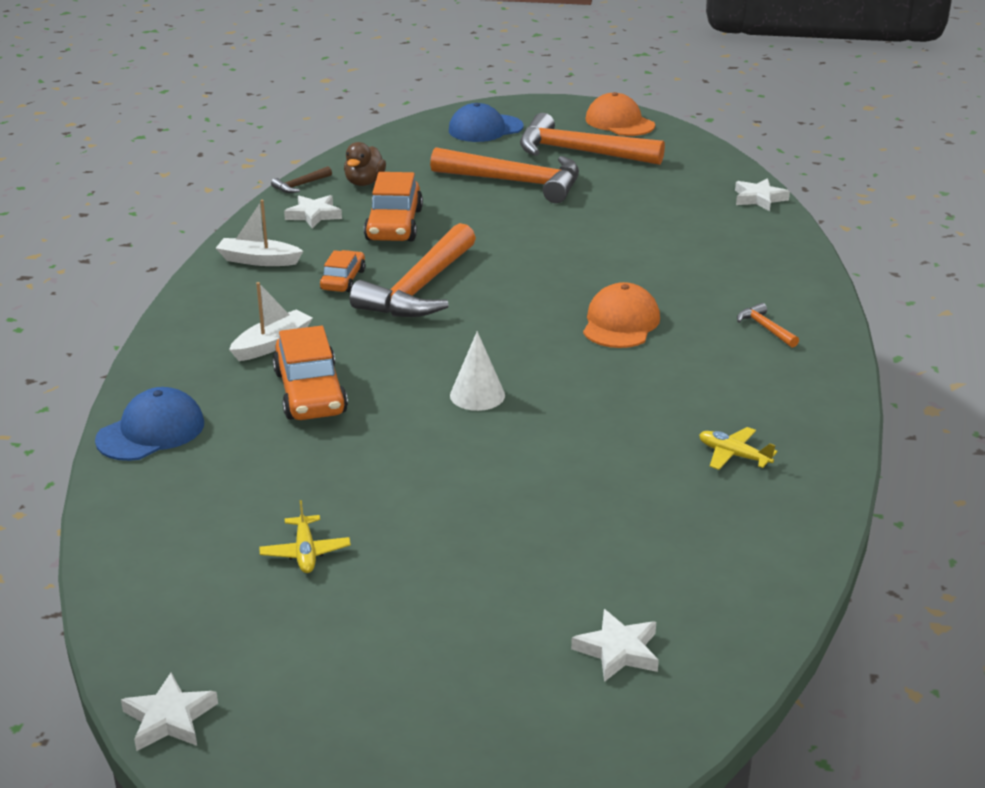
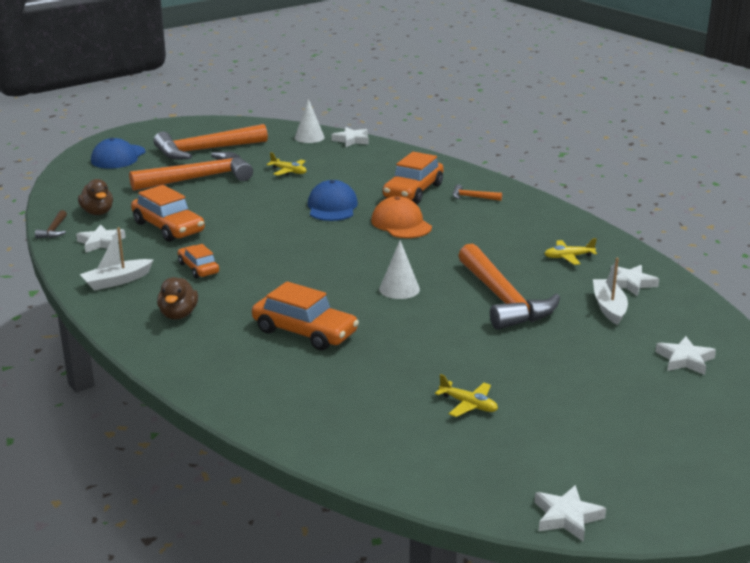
camera: 45 degrees left, 5 degrees down
(151, 431) = (250, 399): blue cap -> blue cap (332, 207)
(245, 318) = (178, 315): none -> brown duck
(272, 344) = (227, 319): white boat -> white boat (609, 307)
(419, 288) = (256, 253): orange hammer -> orange hammer (502, 299)
(618, 210) = (288, 171): none -> yellow plane
(619, 122) = (197, 128): orange cap -> none
(709, 290) = (413, 191): none -> orange car
(717, 177) = (309, 137): none -> white cone
(744, 526) = (630, 283): none -> white star

